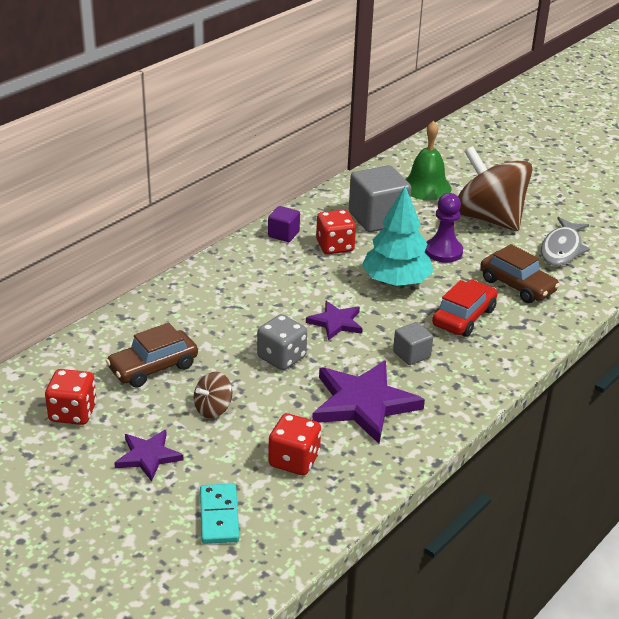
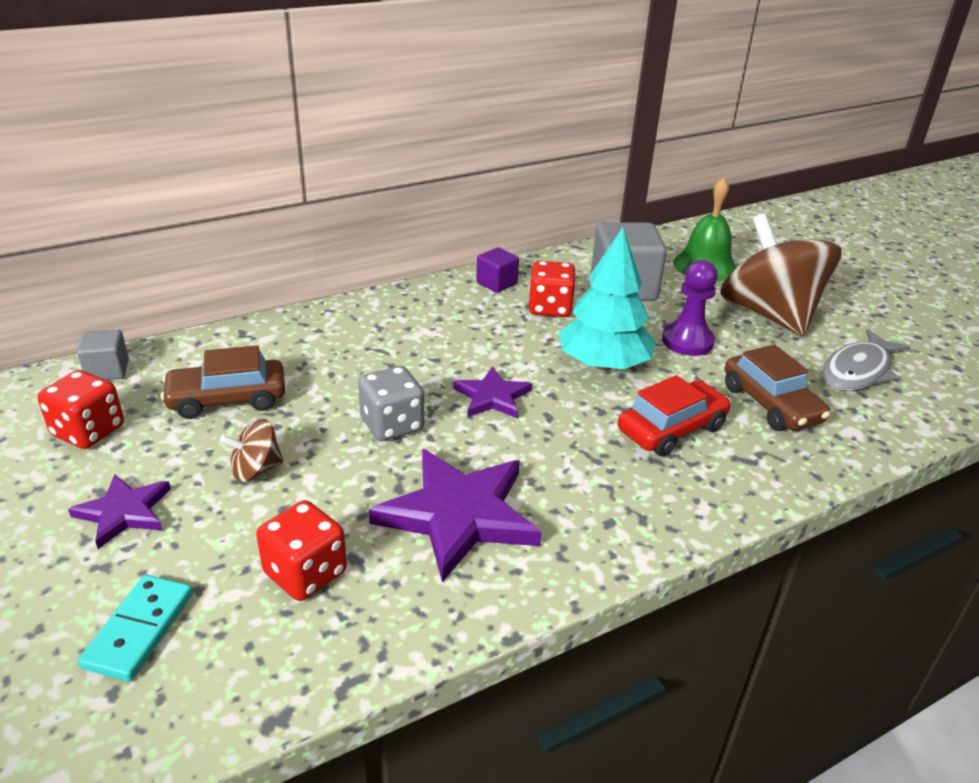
camera: 20 degrees right, 0 degrees up
(411, 354) = (569, 462): grey cube -> grey cube (107, 370)

